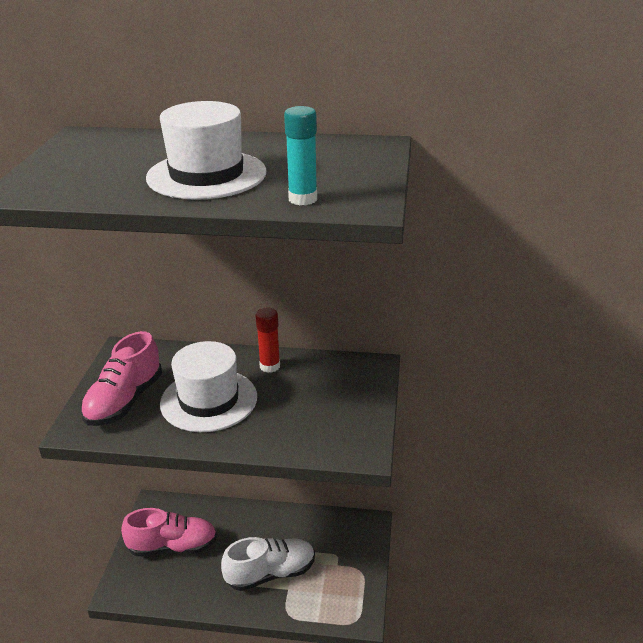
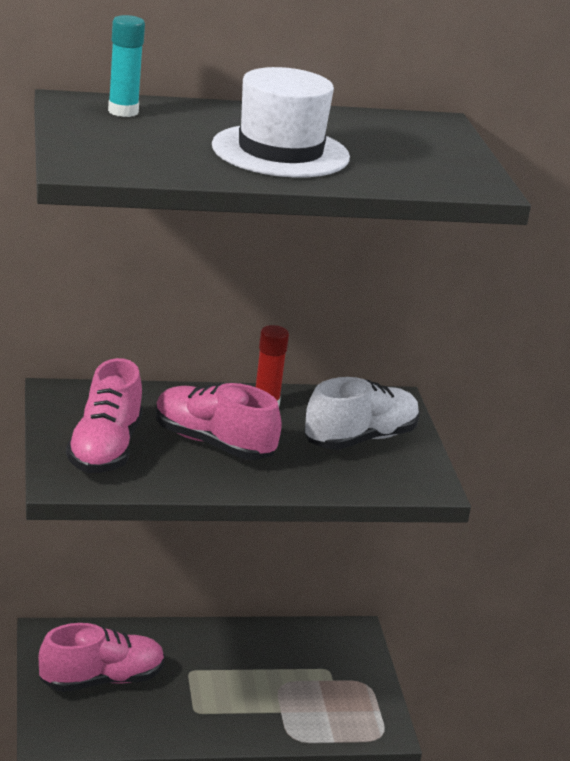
camera: 20 degrees left, 5 degrees down
(209, 400) = (213, 443): white hat -> pink shoe
(270, 573) = (250, 697): white shoe -> white shoe (360, 439)
(303, 199) = (410, 178): turquoise glue stick -> turquoise glue stick (123, 111)

